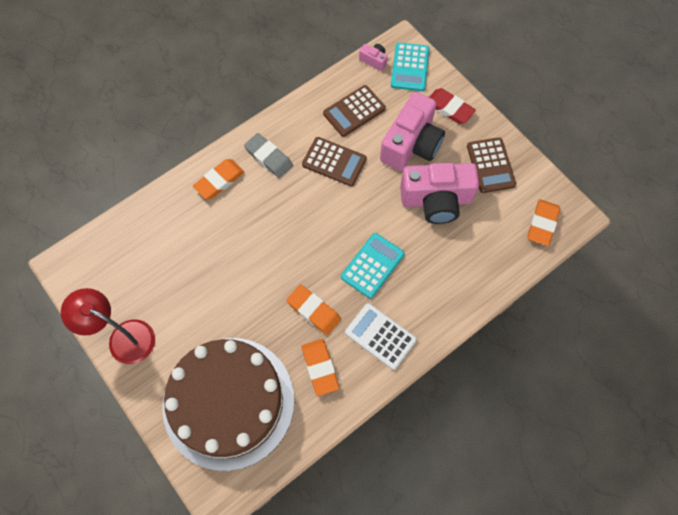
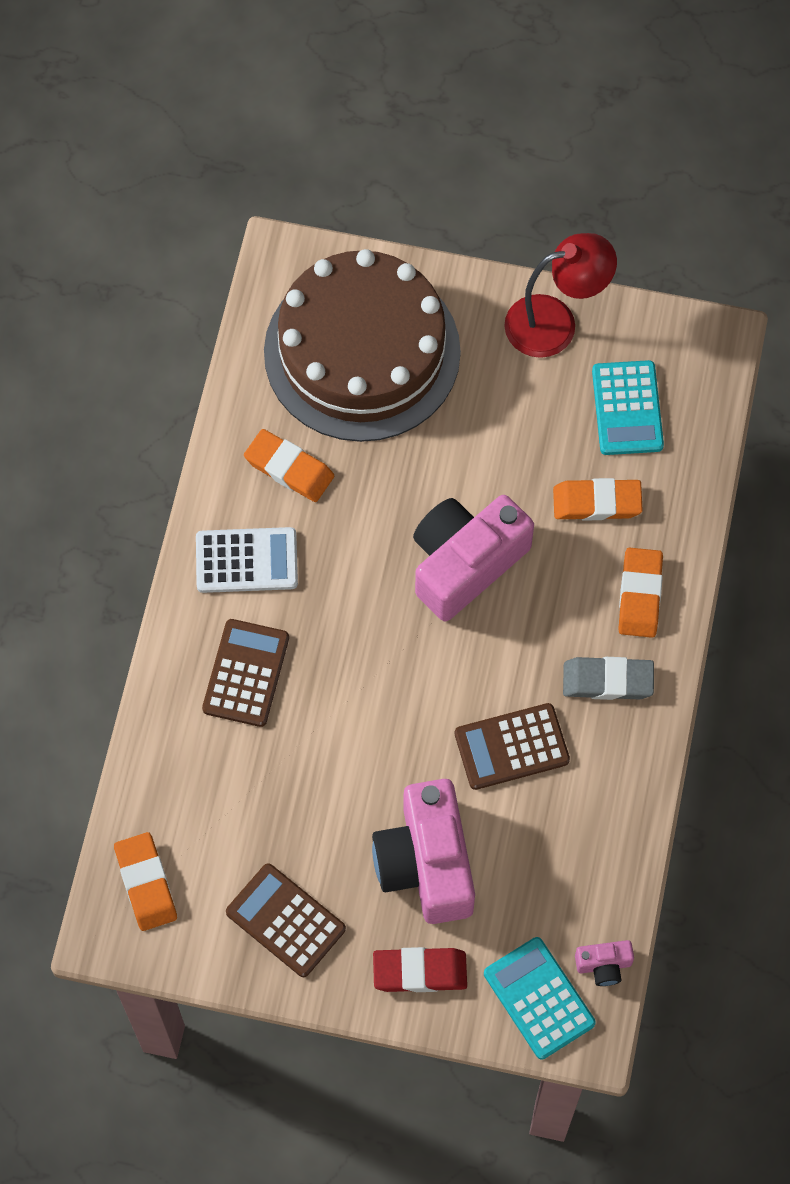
camera: 140 degrees right, 0 degrees up
(313, 311) = (356, 527): orange eraser -> orange eraser (597, 502)
(354, 111) = (555, 851): brown calculator -> brown calculator (246, 673)
(372, 265) = (331, 641): turquoise calculator -> turquoise calculator (627, 408)
(436, 200) = (321, 802): pink camera -> pink camera (465, 563)

